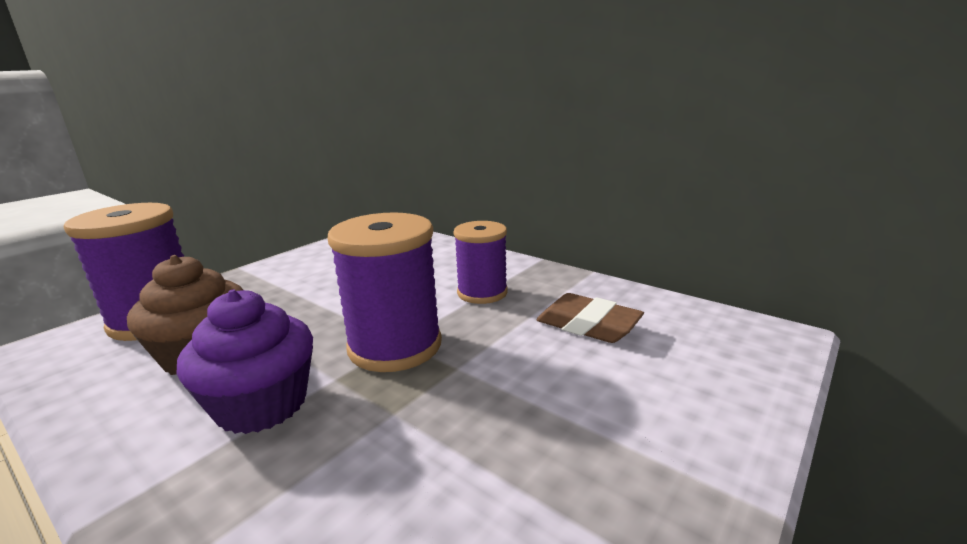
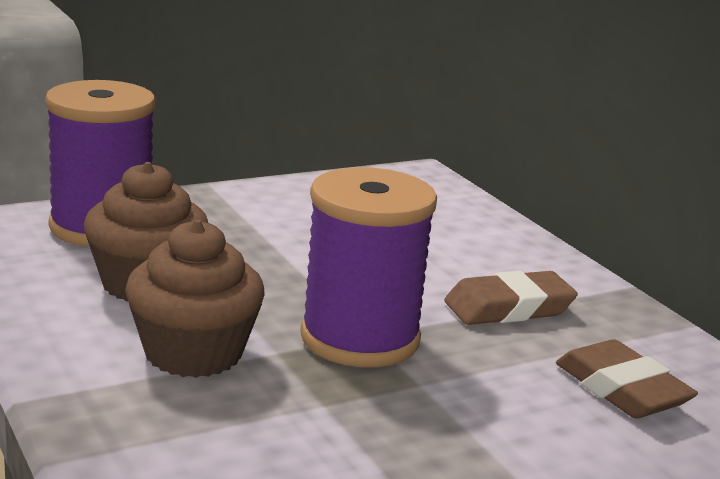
camera: 20 degrees right, 0 degrees up
(262, 404) = (193, 353): purple cupcake -> brown cupcake
(482, 293) = (509, 308): purple spool -> brown eraser

